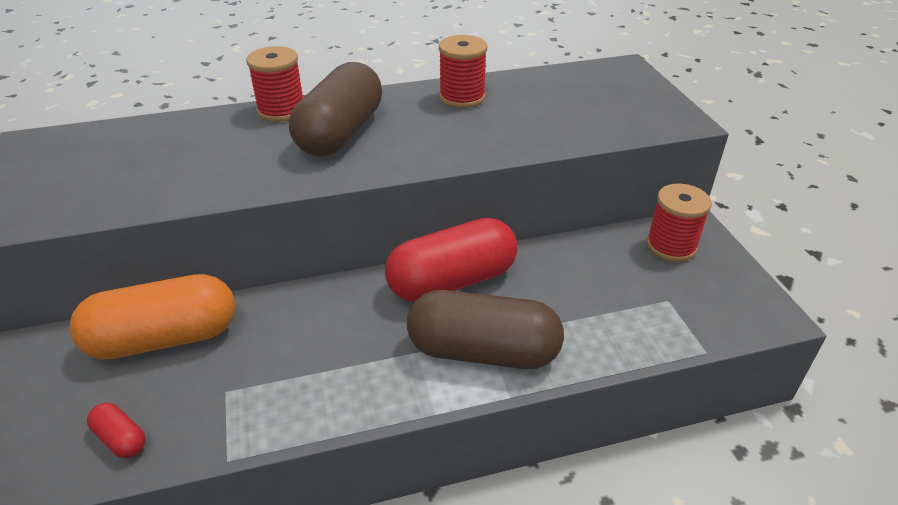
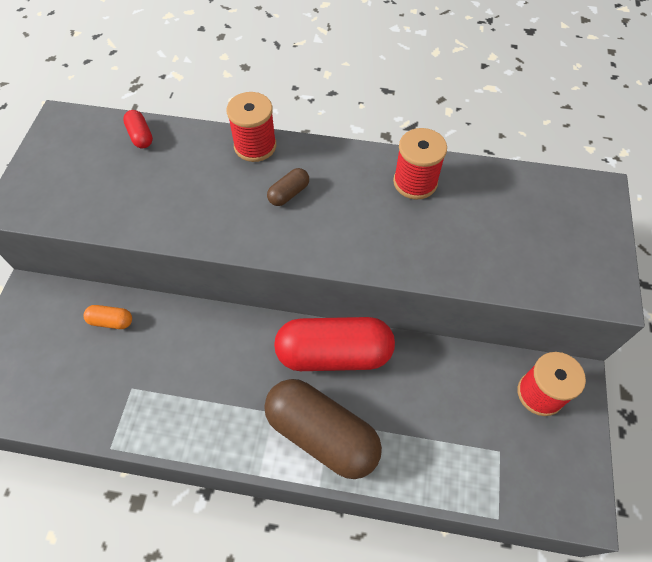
camera: 25 degrees right, 20 degrees up
(121, 439) = (55, 398): red capsule -> red capsule (140, 136)
(164, 338) = (111, 321): orange capsule -> orange capsule, size x0.42
(341, 133) = (289, 193): brown capsule -> brown capsule, size x0.42

